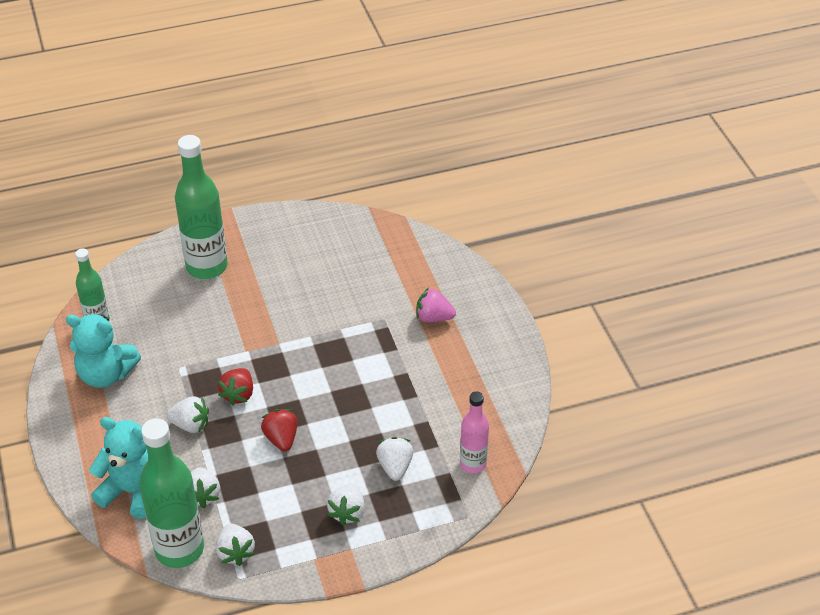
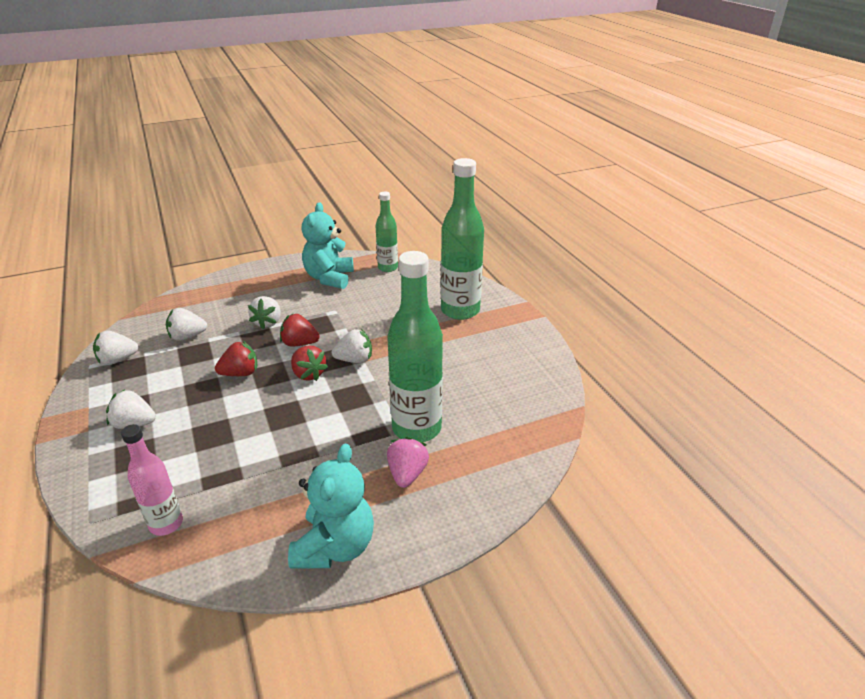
camera: 85 degrees right, 10 degrees down
(132, 491) = (203, 303): turquoise teddy bear -> turquoise teddy bear (335, 546)
(179, 549) = (135, 331): green bottle -> green bottle (416, 428)
(293, 384) = (308, 374): none -> red strawberry
(395, 467) = (182, 455): white strawberry -> white strawberry (354, 360)

